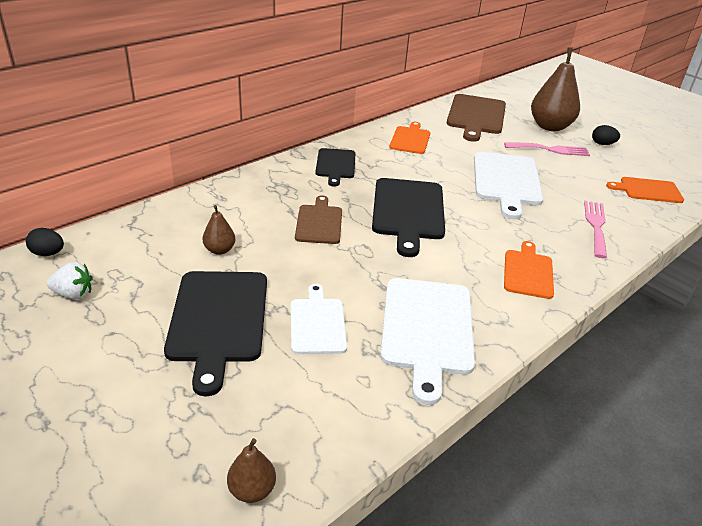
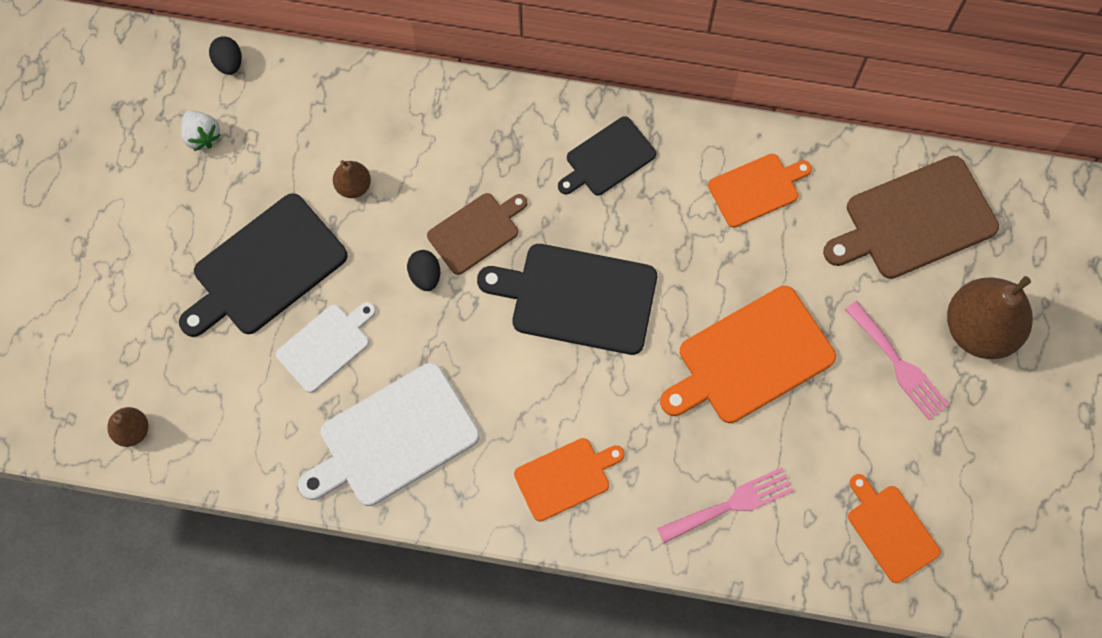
camera: 55 degrees right, 35 degrees up
(408, 211) = (577, 298): black cutting board -> black cutting board turned 45 degrees clockwise
(506, 181) = (751, 358): white cutting board -> orange cutting board
(602, 144) = (989, 421): black egg -> black egg (425, 275)

